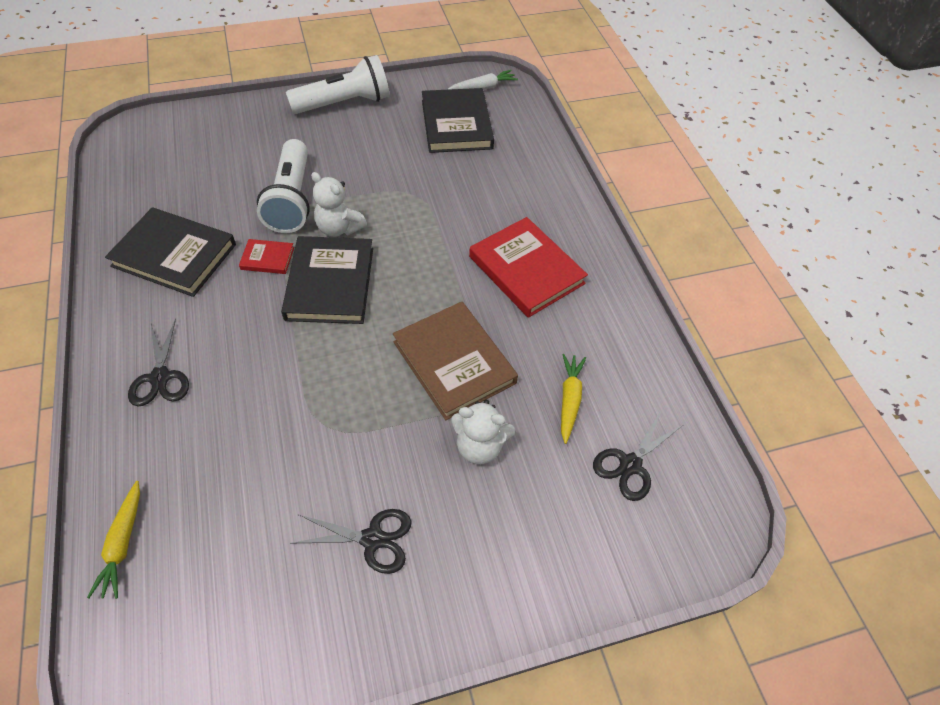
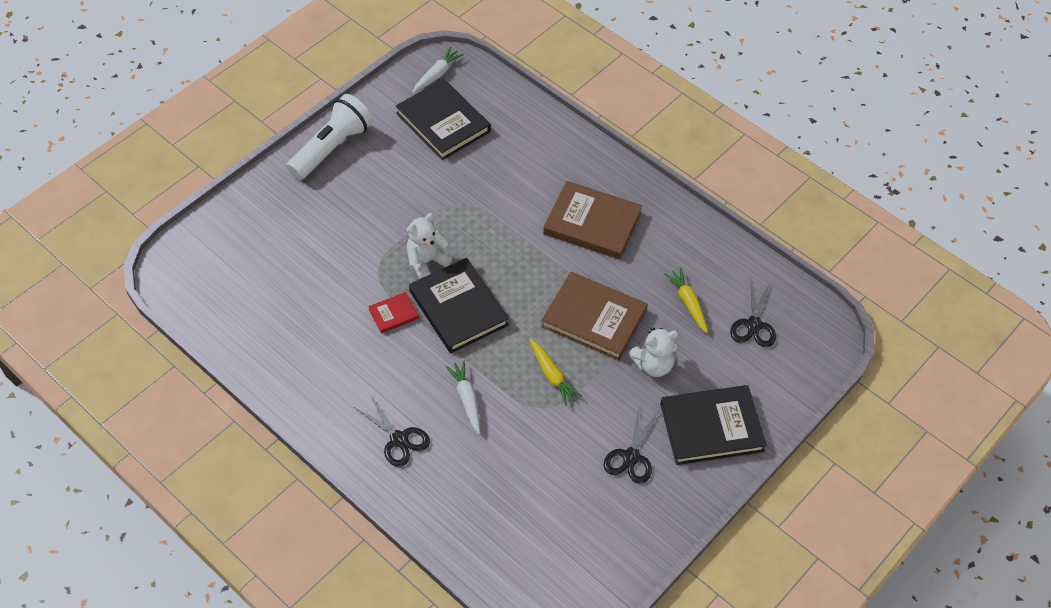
camera: 30 degrees left, 0 degrees up
(123, 544) = (478, 548): yellow carrot -> yellow carrot (552, 375)
(174, 255) = (318, 349): black book -> black book (711, 427)
(259, 374) = (466, 399): none -> white carrot
(291, 199) = (367, 257): white flashlight -> none
(339, 228) = (426, 261): white teddy bear -> white teddy bear turned 135 degrees clockwise
(372, 539) = (631, 457): black scissors -> black scissors turned 135 degrees clockwise
(526, 270) = (592, 223): red book -> brown book

